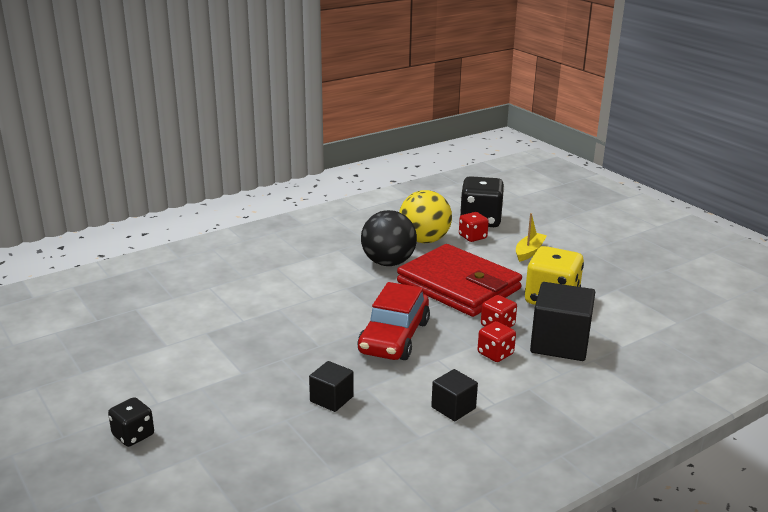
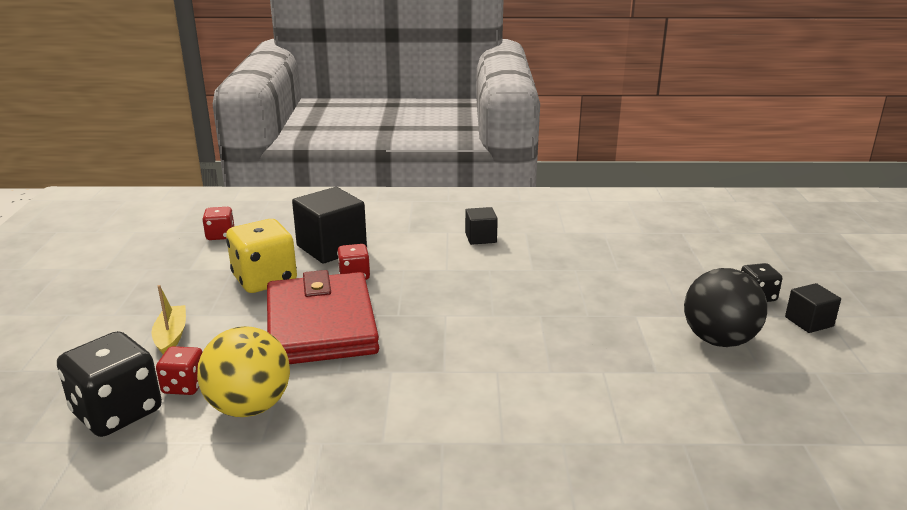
camera: 145 degrees left, 0 degrees up
(331, 399) = (568, 270): black cube -> black cube (809, 322)
(388, 263) = (349, 387): black ball -> black ball (718, 340)
(394, 337) = (460, 297): red car -> none
(495, 354) = (394, 257): red dice -> red dice (220, 235)
(529, 252) = (171, 336): yellow boat -> yellow boat turned 105 degrees clockwise

